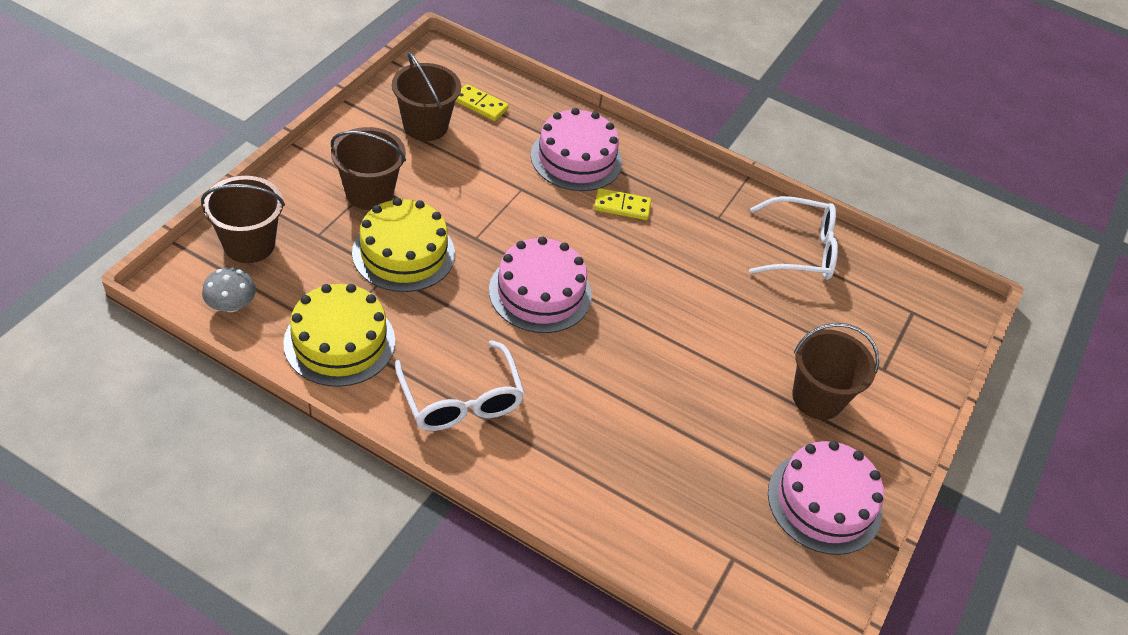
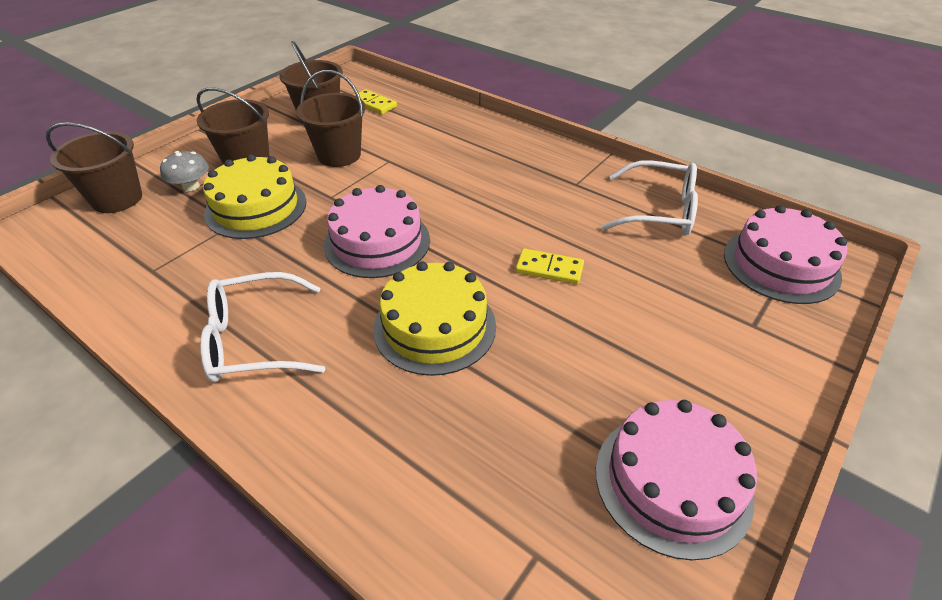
camera: 15 degrees right, 5 degrees down
(231, 305) = (69, 246): grey mushroom -> grey mushroom (191, 186)
(339, 342) = (154, 280): yellow cake -> yellow cake (435, 326)
(461, 400) = (254, 340): white glasses -> white glasses turned 90 degrees clockwise
(576, 158) = (447, 139): pink cake -> pink cake (781, 265)
(622, 206) = (481, 174): yellow domino -> yellow domino (549, 269)
(817, 398) = (670, 353): brown bucket -> brown bucket (339, 155)

